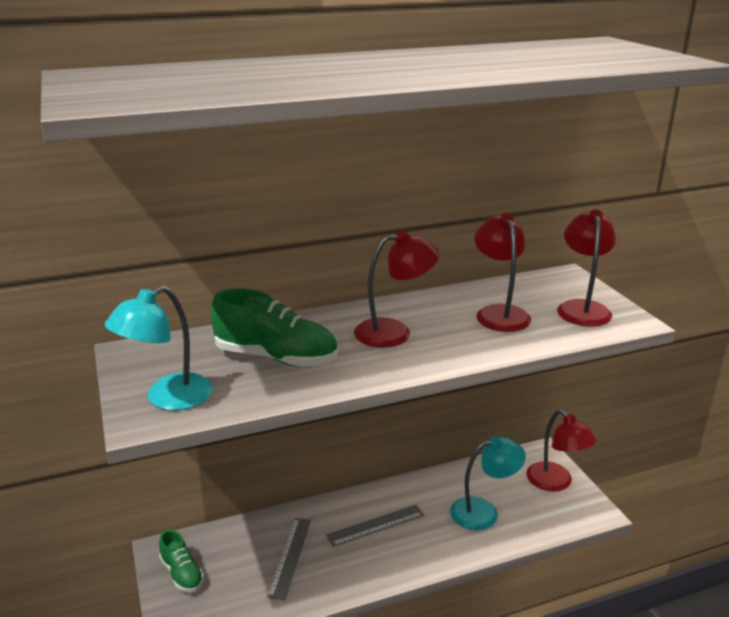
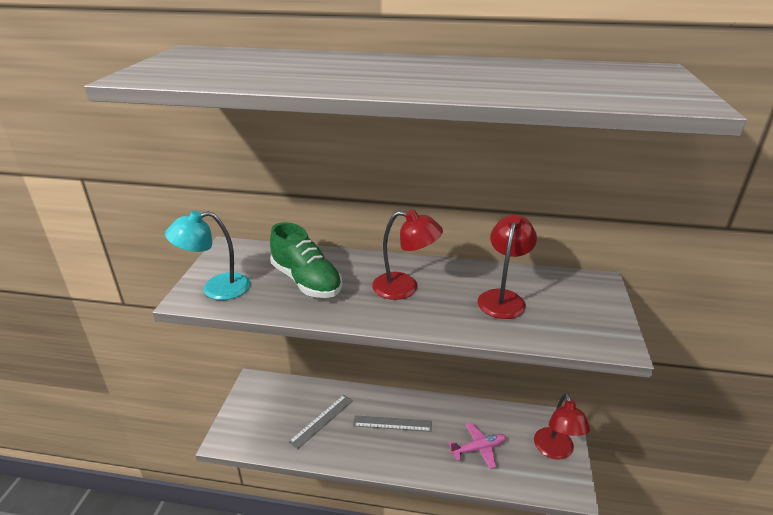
camera: 30 degrees right, 5 degrees up
(182, 573) = (253, 402): green shoe -> none
(483, 512) = (478, 448): turquoise lamp -> pink plane
(582, 308) = (582, 316): red lamp -> none

